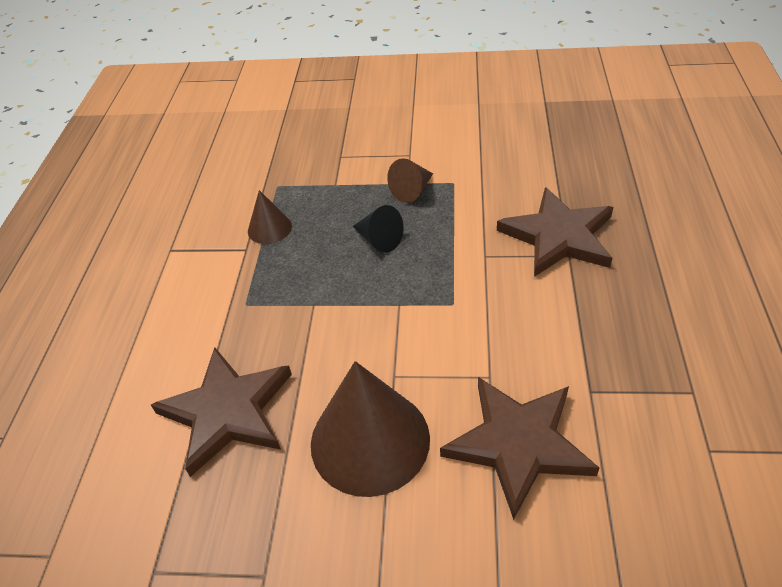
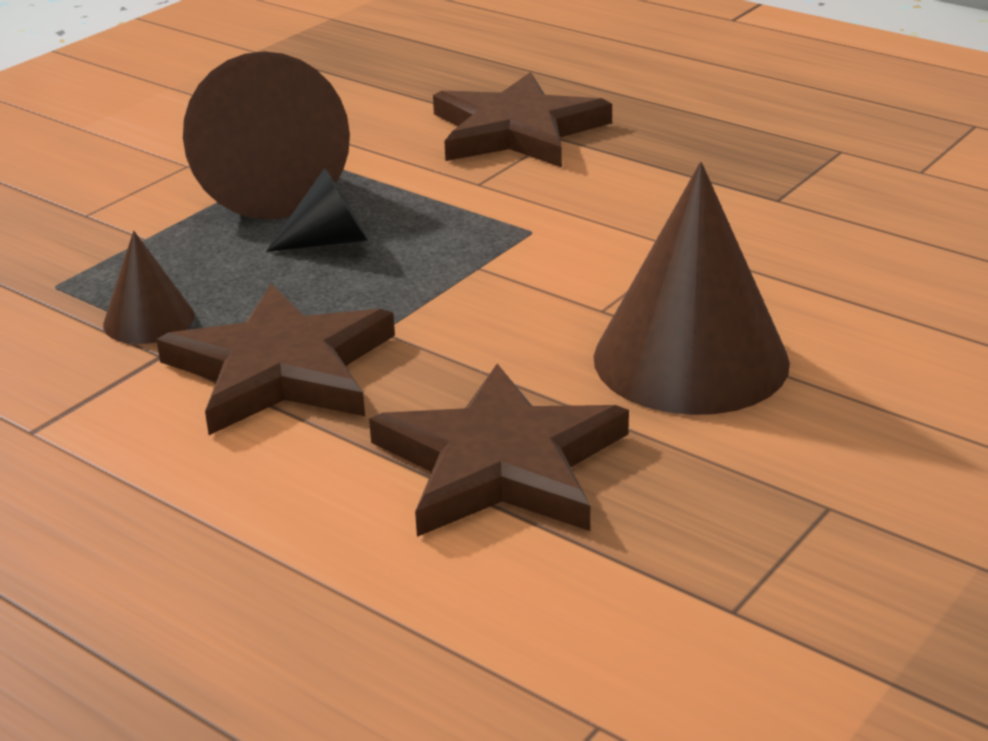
camera: 60 degrees left, 15 degrees down
(412, 190) = (269, 187): brown cone -> brown cone, size x2.03
(518, 443) = (804, 264): brown star -> brown star (281, 368)

